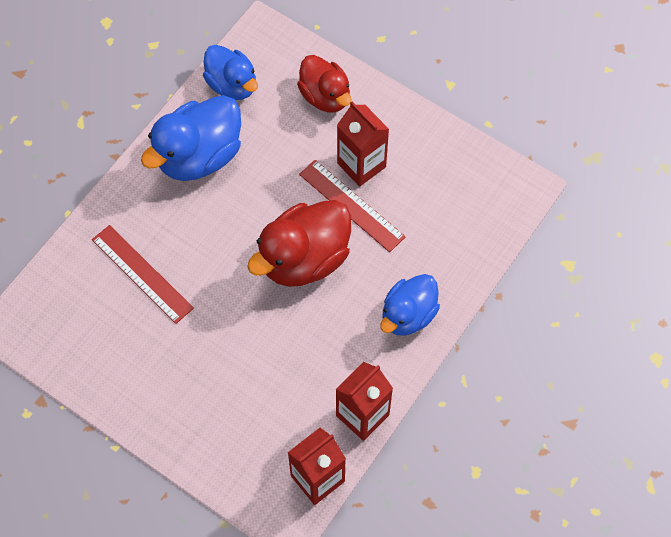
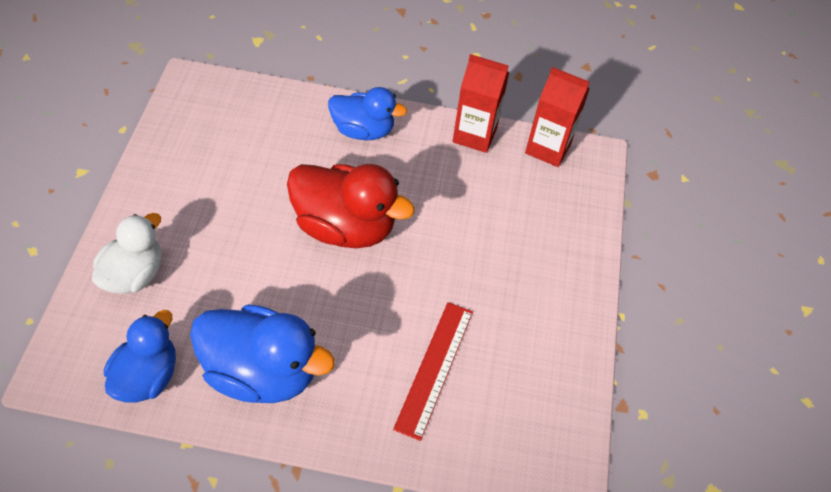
camera: 120 degrees left, 10 degrees down
(325, 96) = (134, 274): red duck -> white duck
(351, 205) = (265, 207): red ruler -> none
(361, 165) = (213, 214): red carton -> none

